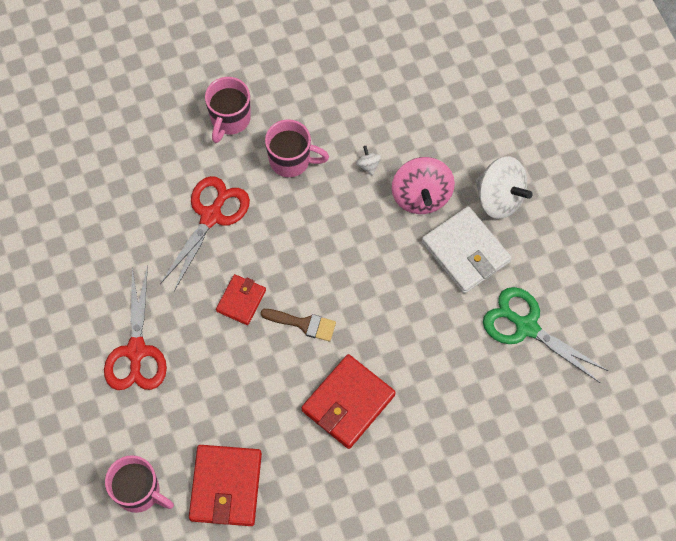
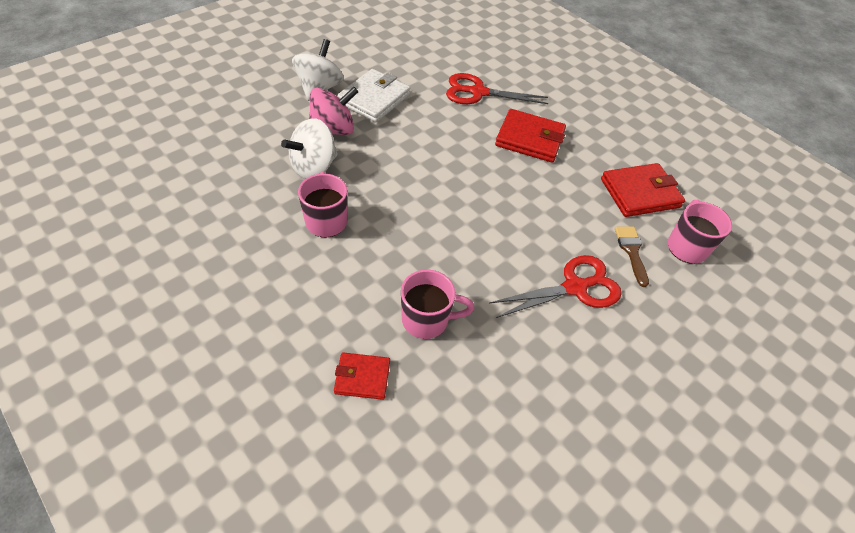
camera: 115 degrees left, 15 degrees down
(211, 216) = (410, 268): red scissors -> red scissors (478, 92)
(230, 119) = (292, 283): pink mug -> pink mug (427, 320)
(241, 300) = (484, 223): red wallet -> red wallet (362, 377)
(303, 324) = (482, 177): brown brush -> brown brush (631, 251)
(368, 165) = (314, 167): white spinning top -> white spinning top, size x2.37
(526, 327) = (420, 63): green scissors -> none

